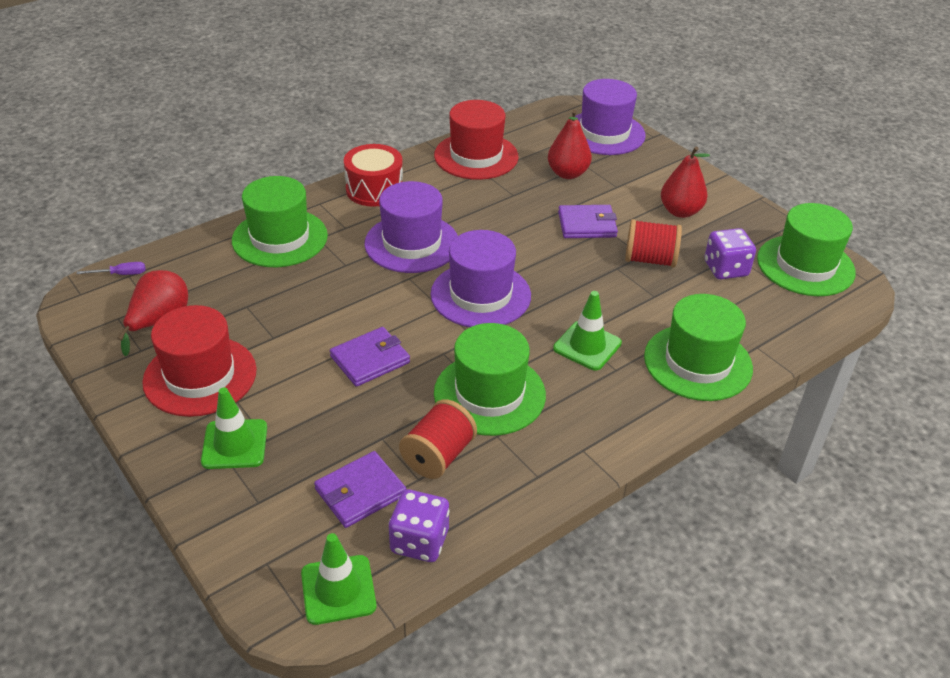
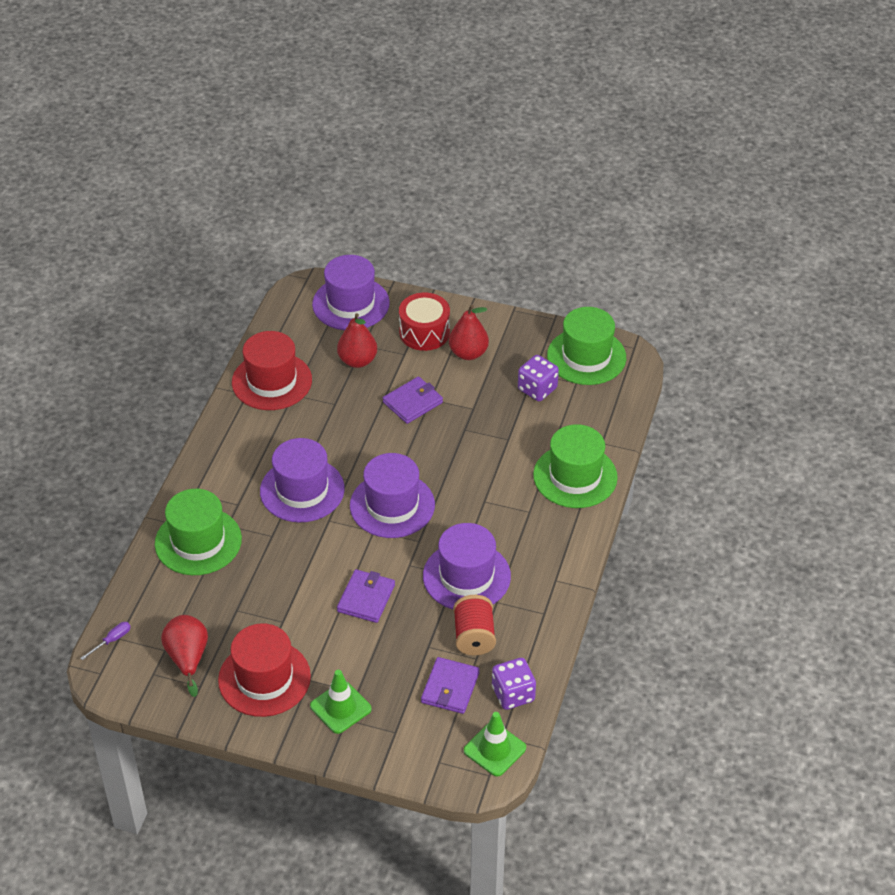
camera: 35 degrees left, 5 degrees up
(374, 189) = (224, 457): red drum -> red drum (424, 332)
(489, 394) = (466, 576): green hat -> purple hat
(587, 346) = (497, 504): green traffic cone -> none
(650, 260) = (481, 409): red spool -> none

